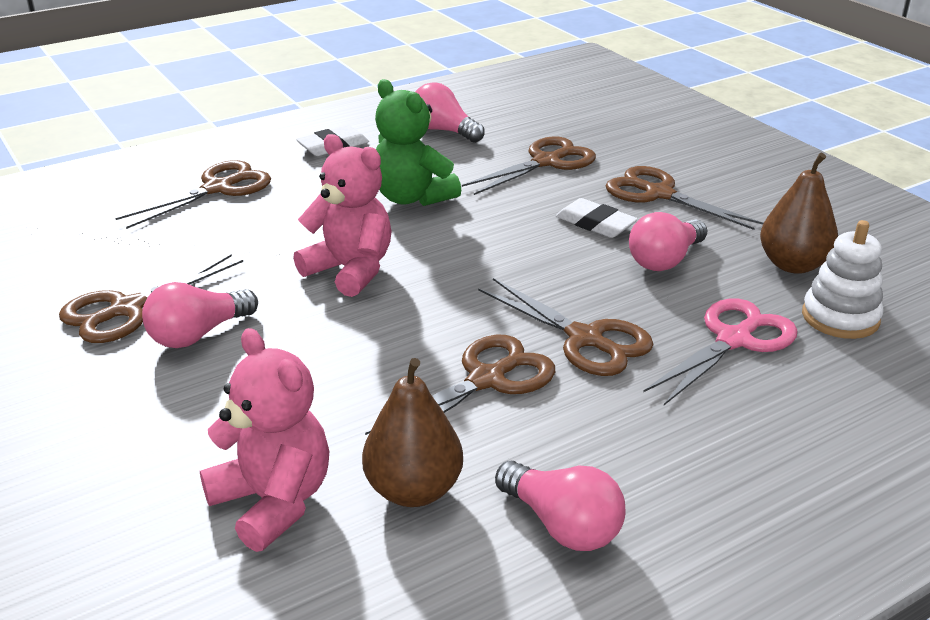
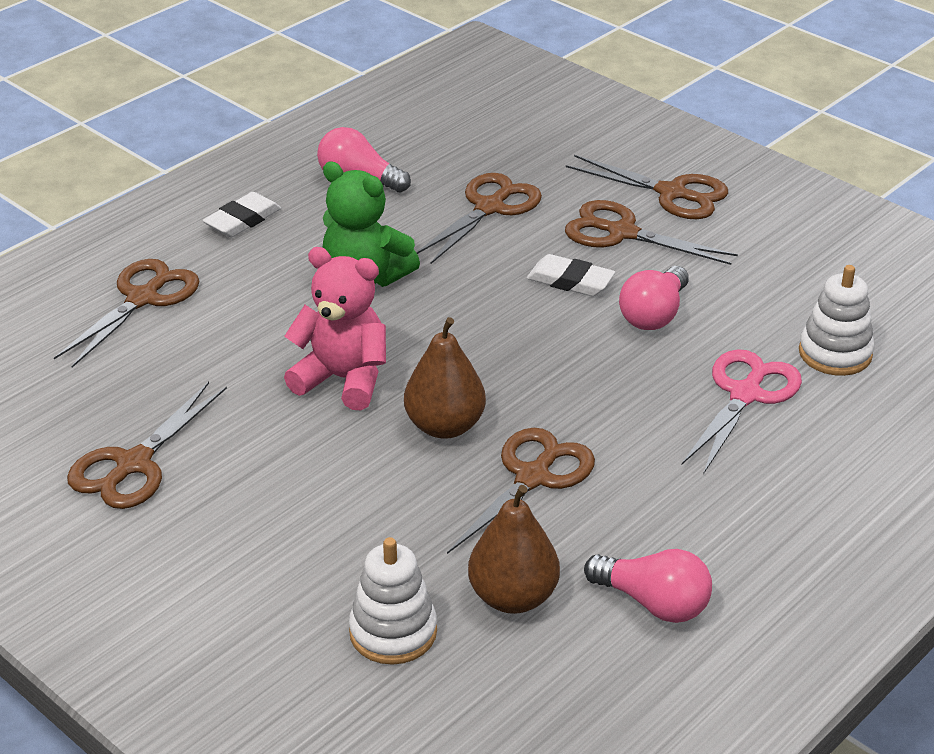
camera: 15 degrees left, 5 degrees up
(198, 334) = (225, 480): pink light bulb -> none
(273, 501) = (393, 632): pink teddy bear -> white stacking toy
(585, 339) = (608, 418): brown scissors -> brown scissors (672, 193)
(793, 265) = (778, 300): brown pear -> brown pear (444, 426)

